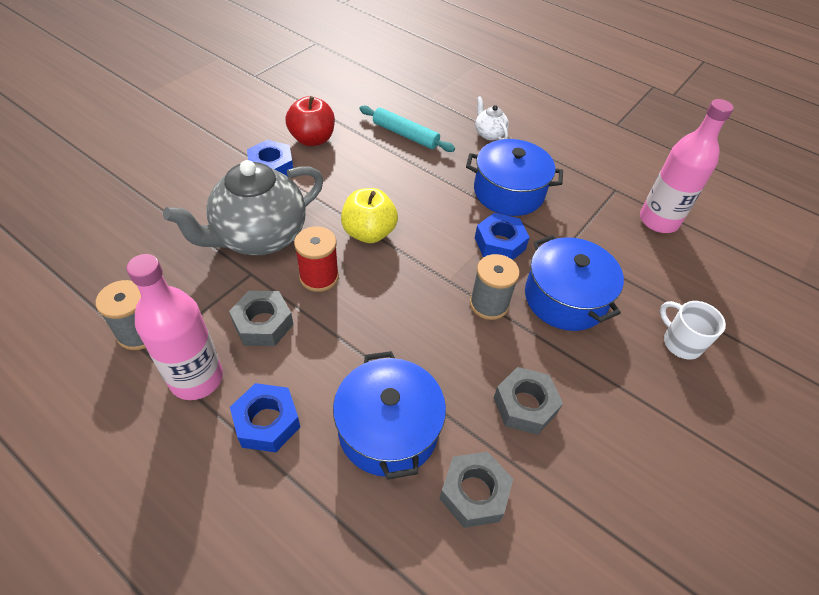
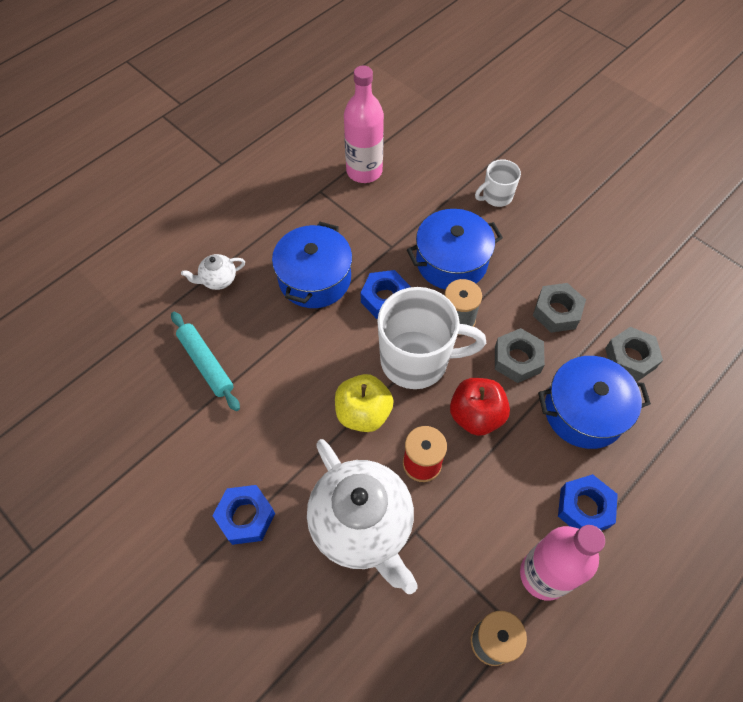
camera: 80 degrees left, 10 degrees up
(259, 237) = (362, 526): grey teapot -> white teapot
(263, 324) = (480, 516): grey nut -> grey nut (517, 359)
(312, 139) = (197, 469): red apple -> red apple (476, 415)
(405, 135) = (206, 364): turquoise rolling pin -> turquoise rolling pin turned 75 degrees counterclockwise
(432, 270) = (416, 360): none -> white mug

